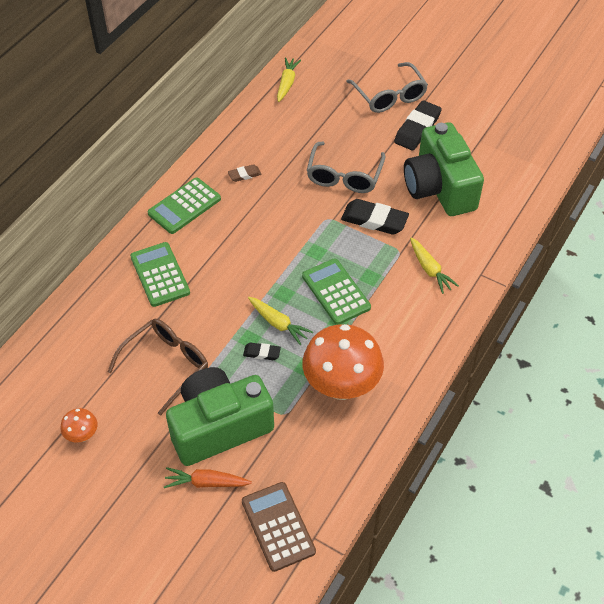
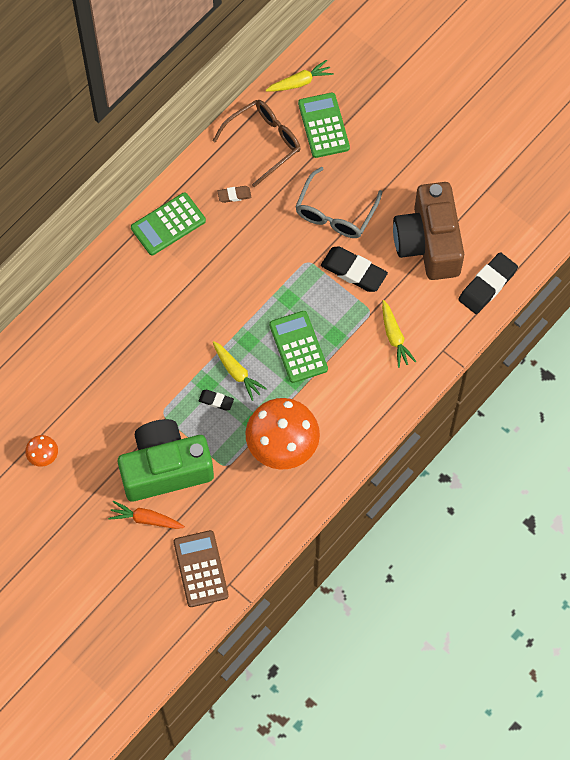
camera: 10 degrees right, 15 degrees up
(160, 275) = (133, 300): green calculator -> green calculator (323, 126)
(165, 366) = (126, 399): brown glasses -> brown glasses (263, 143)
(287, 83) = (299, 82): yellow carrot -> yellow carrot turned 45 degrees clockwise
(389, 95) = (405, 115): grey glasses -> none
(417, 129) = (424, 164): black eraser -> black eraser (487, 285)
(439, 188) = (428, 243): green camera -> brown camera

